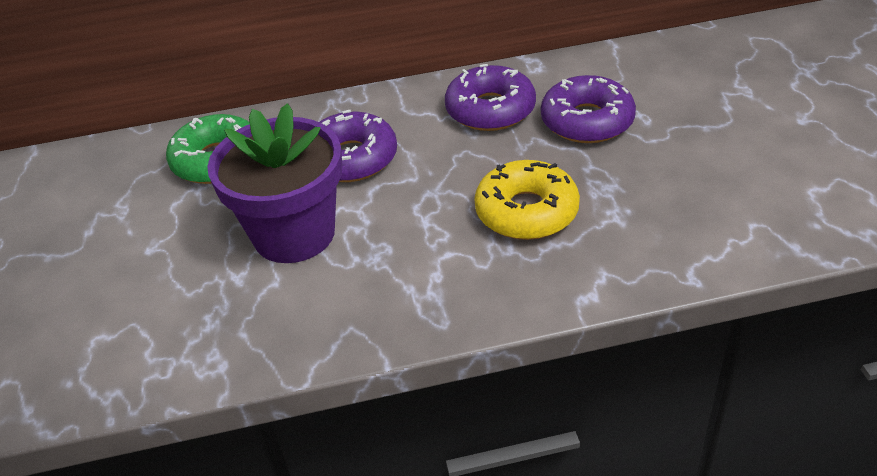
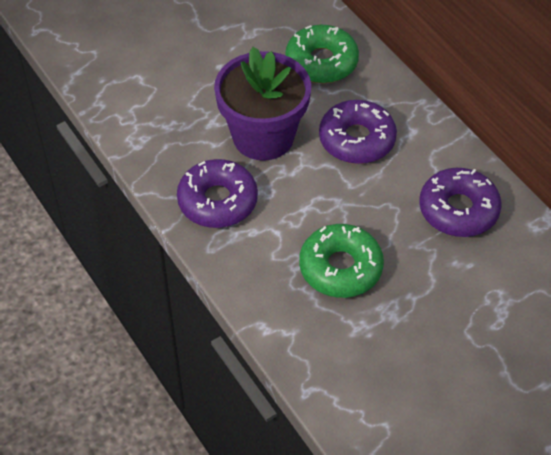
camera: 65 degrees right, 10 degrees up
(526, 211) = (340, 268): yellow donut -> green donut
(587, 121) = (473, 282): purple donut -> purple donut (217, 201)

